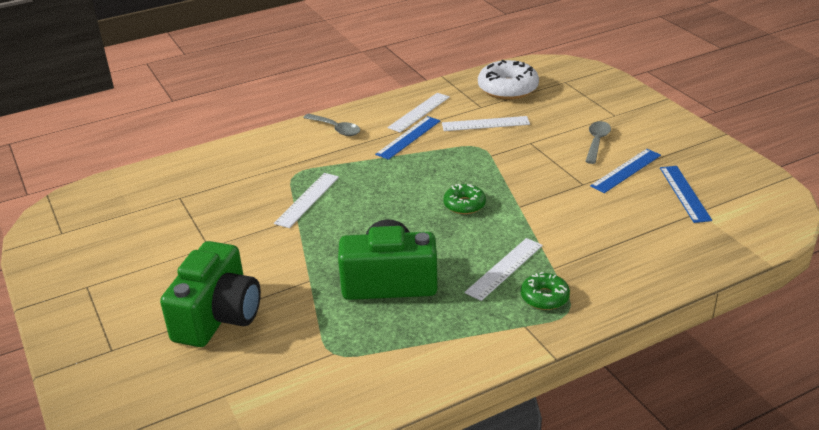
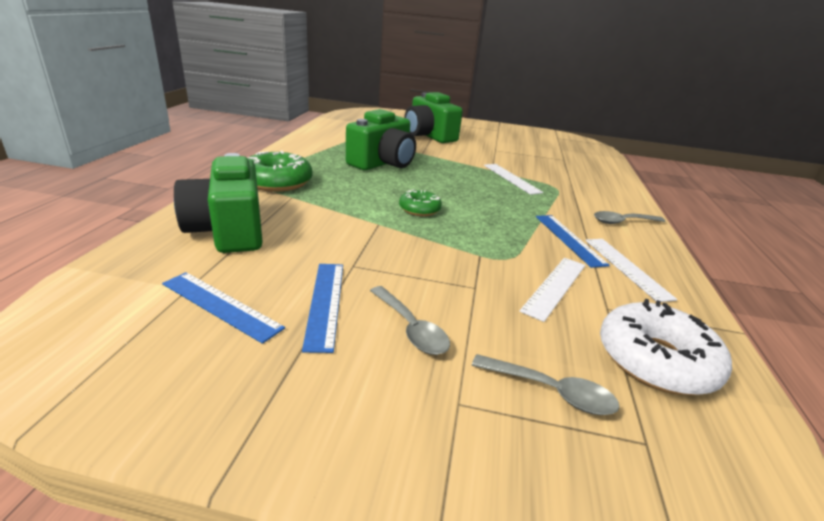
camera: 125 degrees right, 5 degrees down
(504, 268) = (326, 186): white ruler -> none
(544, 297) = (277, 182): green donut -> green donut, size x1.73
(572, 102) = (551, 391): none -> grey spoon
(641, 249) = (228, 230): none -> green camera

